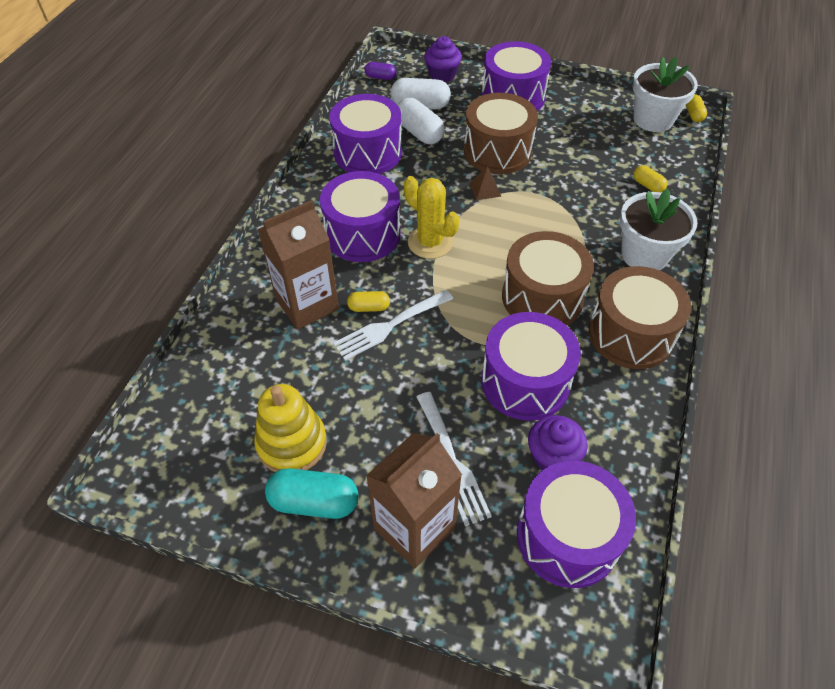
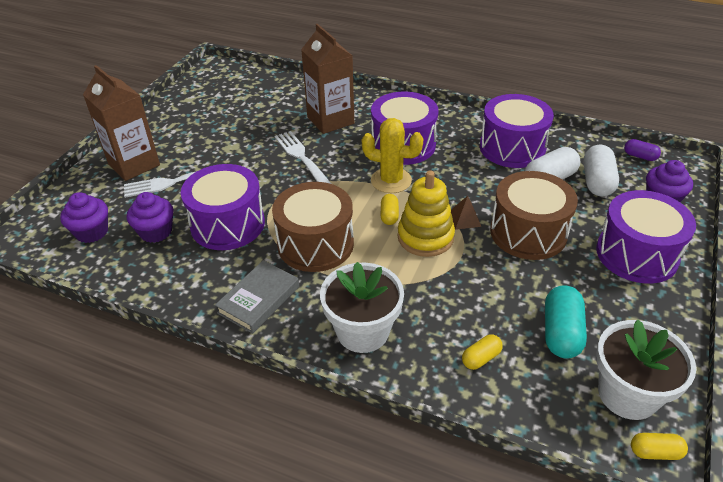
camera: 95 degrees right, 10 degrees down
(292, 443) = (215, 118): yellow stacking toy -> yellow stacking toy (425, 237)
(314, 502) = (170, 127): turquoise capsule -> turquoise capsule (561, 332)
(369, 307) = (322, 148): yellow capsule -> yellow capsule (389, 215)
(380, 77) = (640, 156): purple capsule -> purple capsule turned 75 degrees counterclockwise
(430, 242) = (391, 180): yellow cactus -> yellow cactus turned 60 degrees clockwise
(567, 536) = (92, 232): purple drum -> purple cupcake
(631, 334) = (259, 299): brown drum -> grey book

